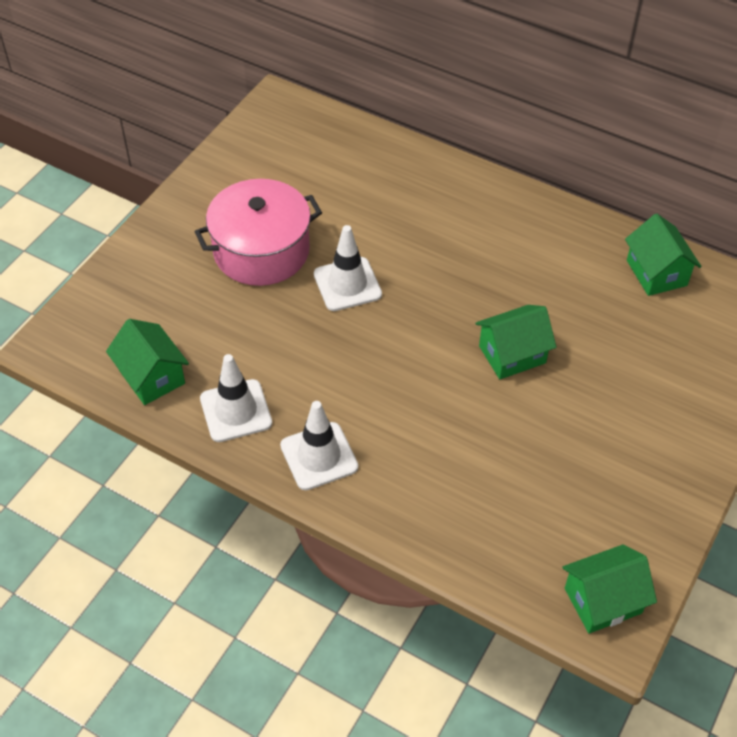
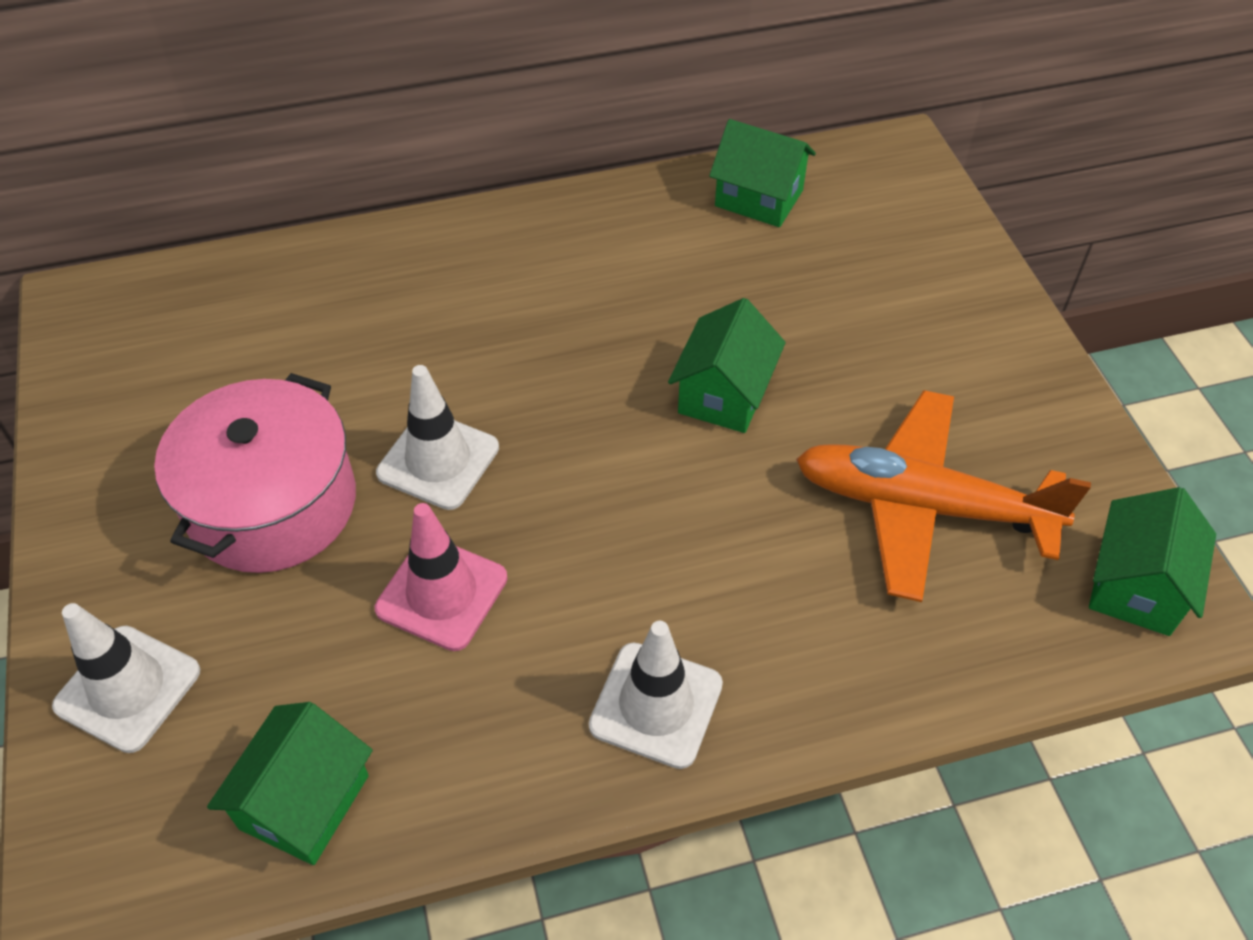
camera: 45 degrees left, 0 degrees up
(151, 377) = (305, 802): green house -> green house turned 75 degrees counterclockwise
(236, 411) = (481, 743): white traffic cone -> white traffic cone (128, 688)
(286, 341) = (442, 593): none -> pink traffic cone
(542, 479) = (921, 506): none -> orange plane

